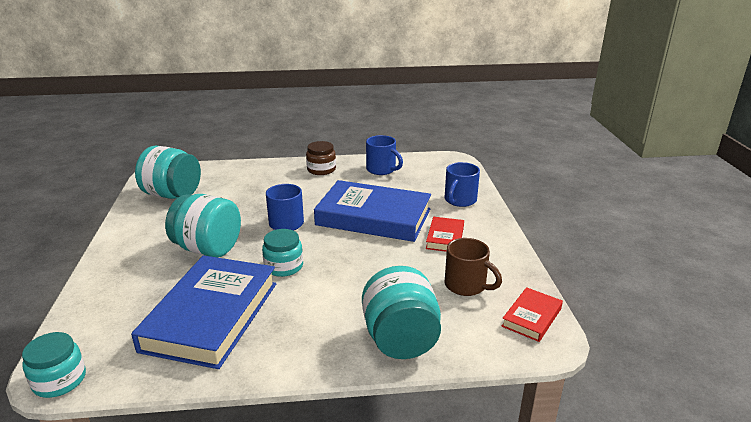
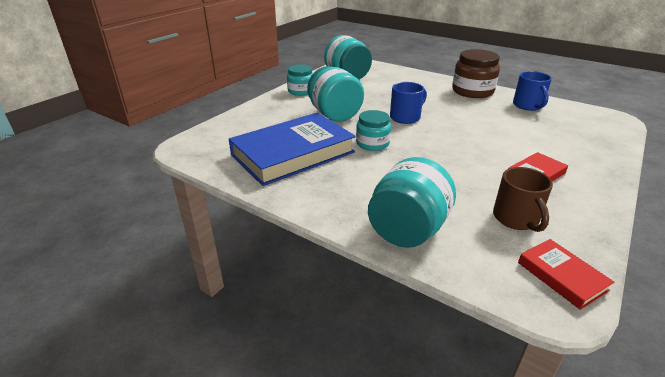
camera: 40 degrees right, 5 degrees up
(59, 380) = (182, 151): turquoise jar -> turquoise jar (301, 91)
(321, 169) = (472, 91): brown jar -> brown jar, size x1.56
(373, 217) = (482, 136): blue book -> none
(459, 200) = (585, 151): blue mug -> none
(531, 317) = (561, 276): red book -> red book turned 75 degrees clockwise

